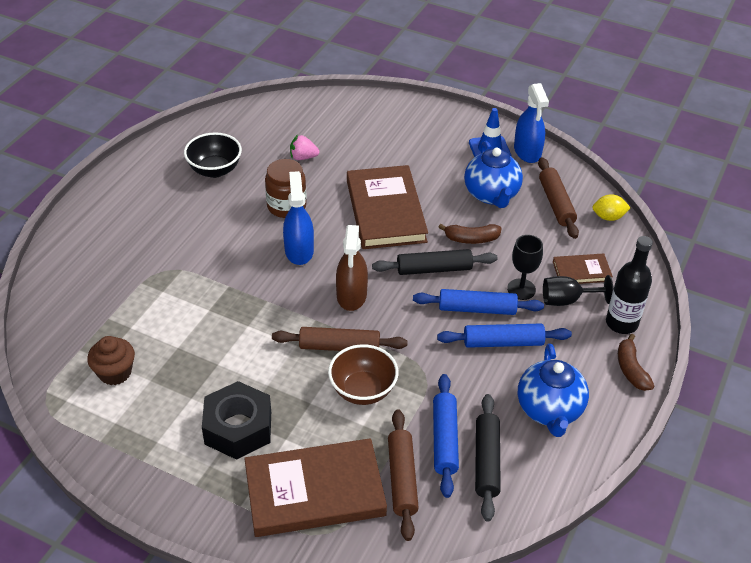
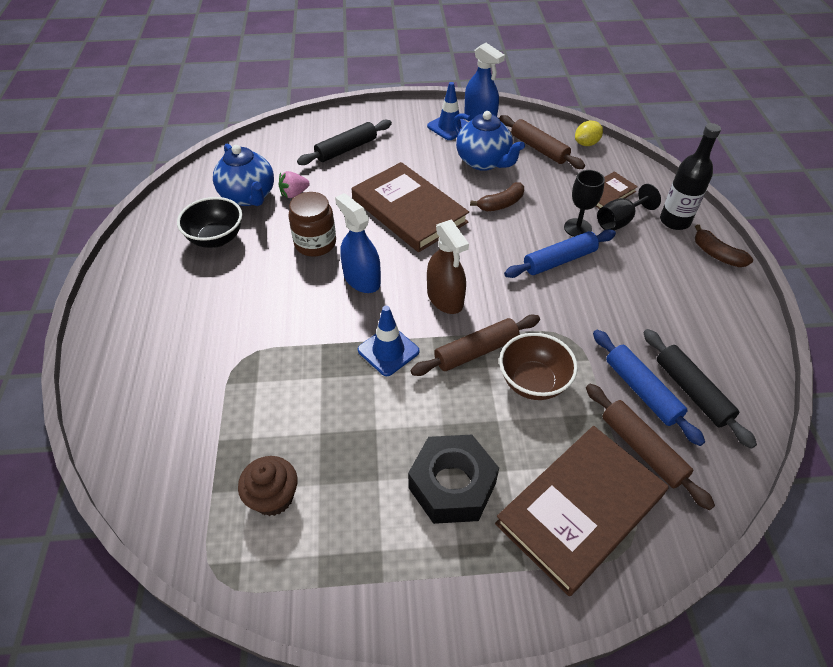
camera: 30 degrees left, 5 degrees up
(273, 314) = (388, 351): none -> blue traffic cone
(434, 269) = (494, 242): black rolling pin -> black rolling pin (346, 149)
(503, 342) = (606, 279): blue rolling pin -> none
(549, 410) = (694, 319): blue teapot -> blue teapot (249, 196)

